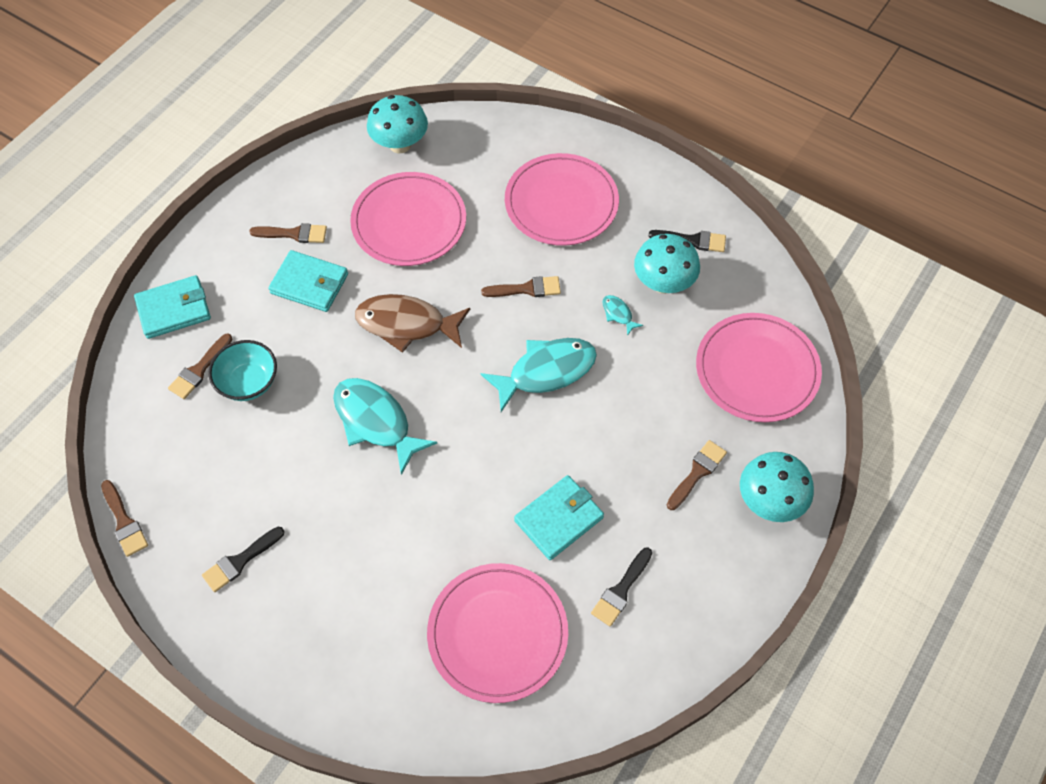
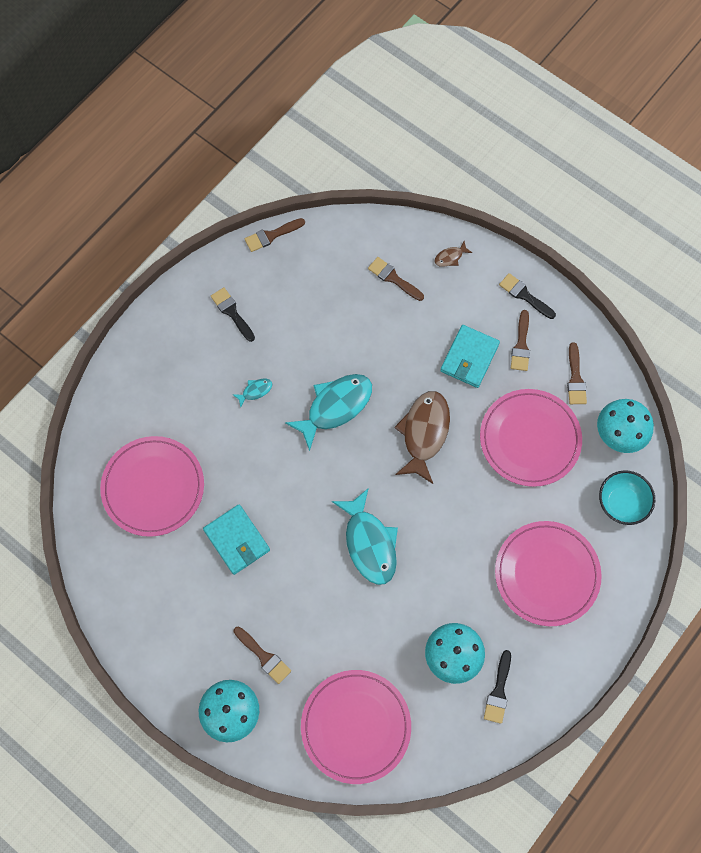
camera: 95 degrees right, 10 degrees up
(174, 309) = (450, 257): turquoise wallet -> brown fish
(248, 382) = (379, 314): turquoise bowl -> turquoise bowl (621, 503)
(526, 289) = (453, 534): brown brush -> brown brush (575, 378)
(618, 314) = (422, 611): turquoise fish -> turquoise fish (255, 391)
(621, 590) = (173, 581): black brush -> black brush (524, 295)

